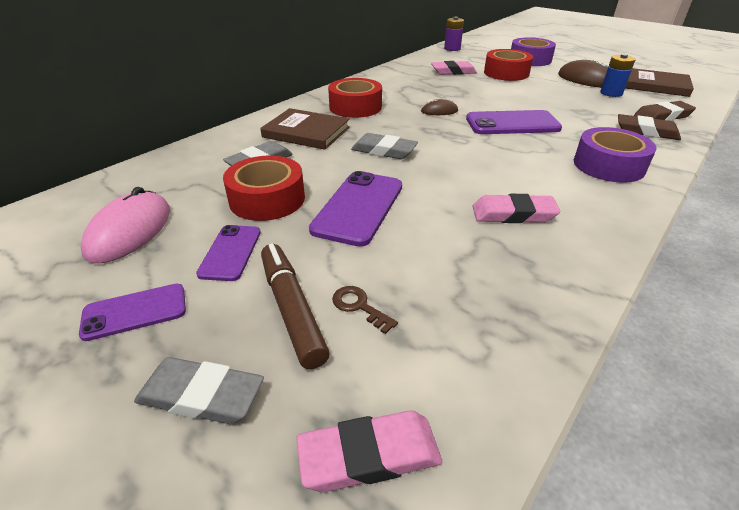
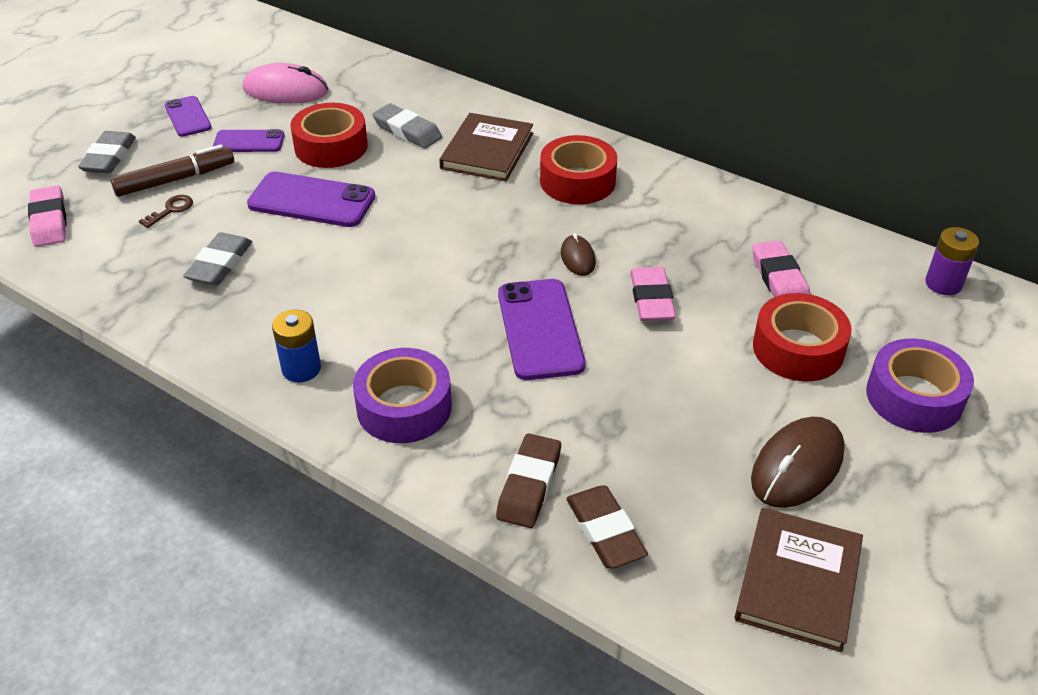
camera: 85 degrees right, 5 degrees up
(384, 151) = (439, 211): grey eraser -> grey eraser (220, 264)
(513, 214) = (290, 303): pink eraser -> pink eraser (651, 299)
(611, 93) = (720, 486): blue battery -> blue battery (301, 369)

